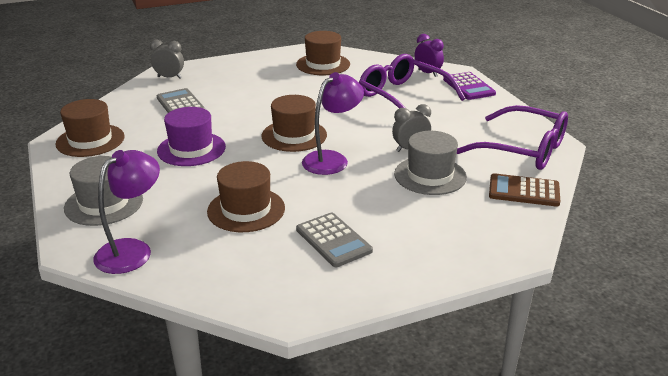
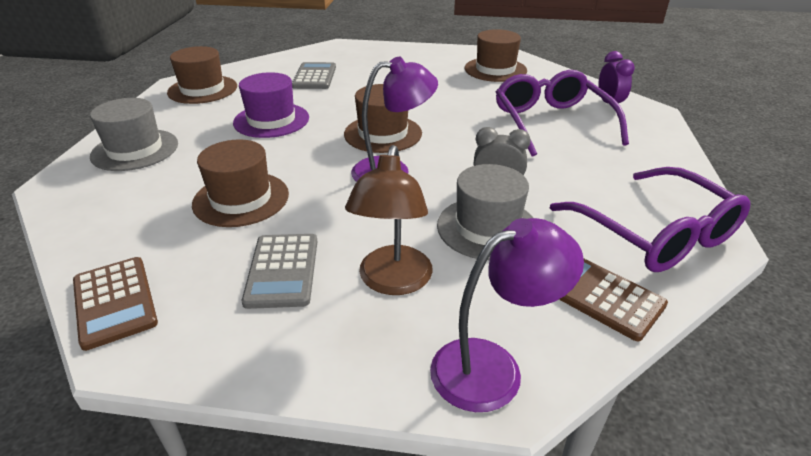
camera: 30 degrees right, 5 degrees up
(132, 250) = (93, 205): purple lamp -> purple lamp (492, 367)
(169, 77) = (335, 51): grey clock -> none
(245, 295) = (115, 302): none -> brown calculator
(407, 223) = (393, 282): none -> brown lamp
(469, 87) = (649, 131): purple calculator -> none

